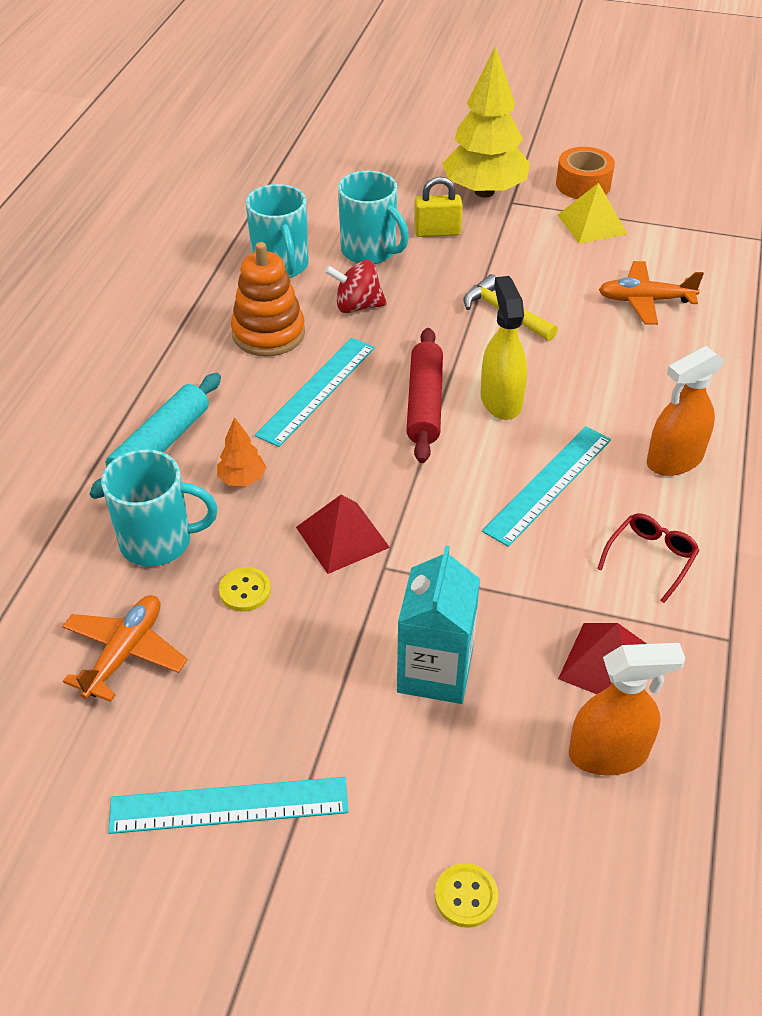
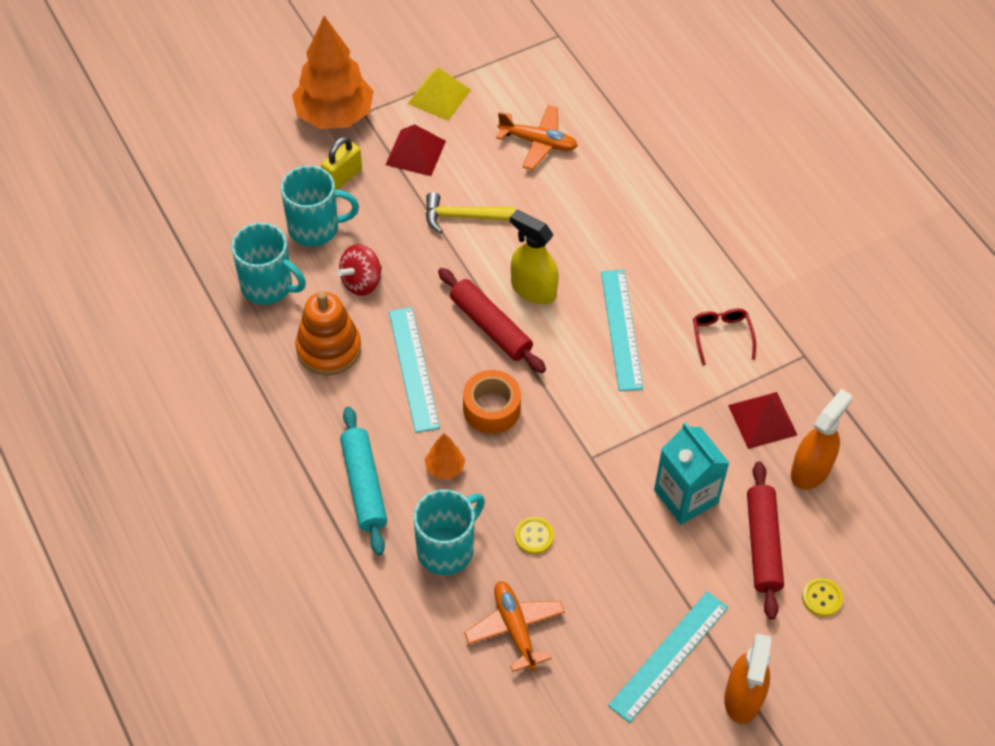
camera: 45 degrees left, 10 degrees up
(342, 537) = (547, 458): red pyramid -> red pyramid (415, 153)
(463, 783) = (763, 544): none -> red rolling pin
(484, 192) = (334, 115): yellow tree -> orange tree
(583, 184) = (396, 61): orange tape -> orange tape (491, 409)
(645, 300) = (538, 142): orange plane -> orange plane turned 120 degrees counterclockwise
(674, 460) = (671, 258): orange spray bottle -> orange spray bottle (743, 697)

